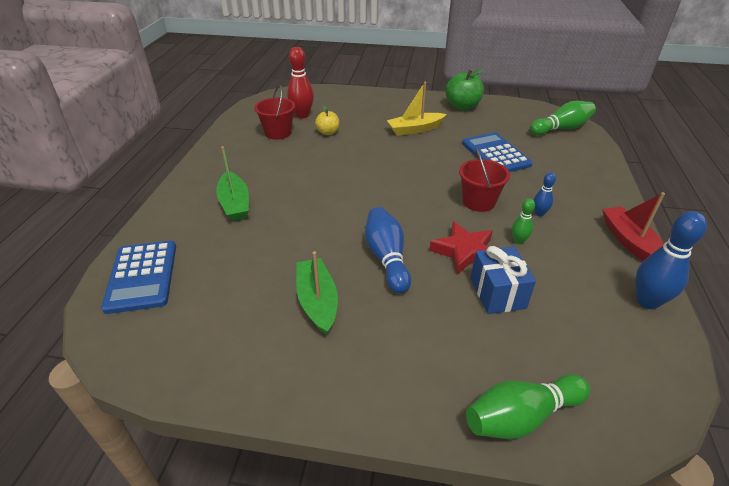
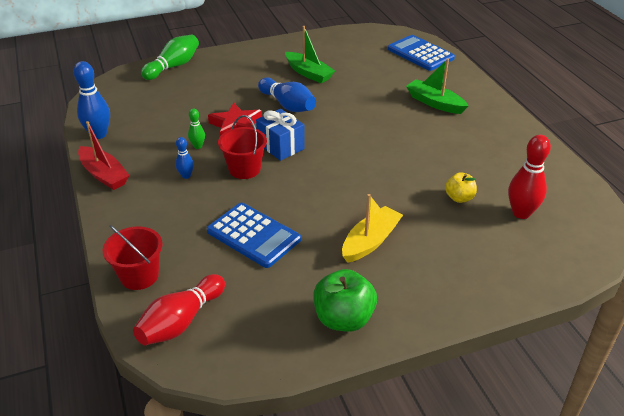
camera: 150 degrees right, 0 degrees up
(278, 133) = (506, 177): red bucket -> red bucket (139, 276)
(497, 293) = (202, 109): blue gift -> blue gift (280, 146)
(561, 129) = (181, 321): green bowling pin -> red bowling pin

